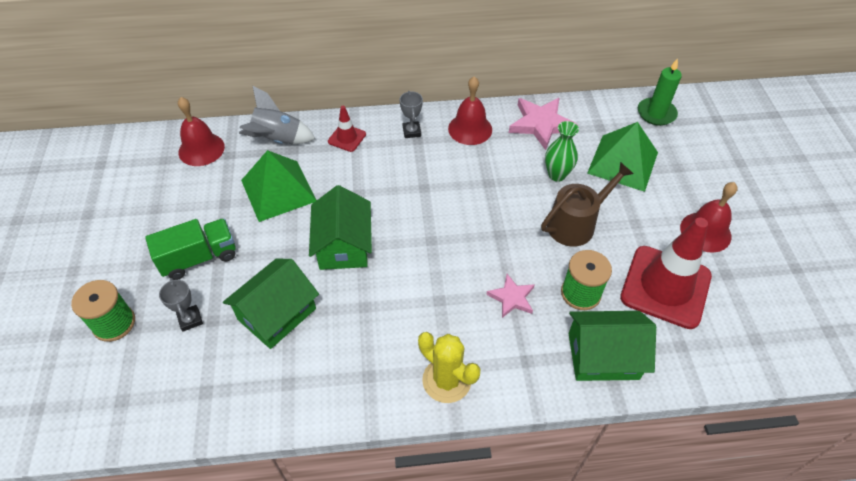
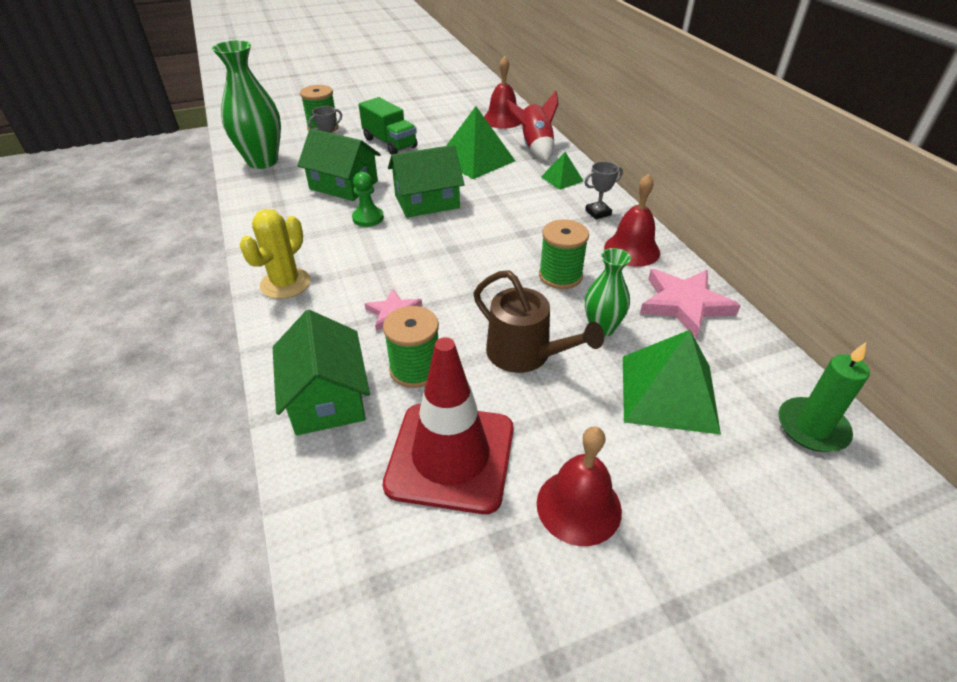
camera: 75 degrees right, 10 degrees down
(173, 399) = (262, 161): none -> green vase
(277, 140) = (535, 147): grey rocket -> red rocket
(347, 138) = (562, 179): red traffic cone -> green pyramid
(355, 299) = (368, 218): none -> green pawn
(490, 179) = (560, 276): none -> green spool

